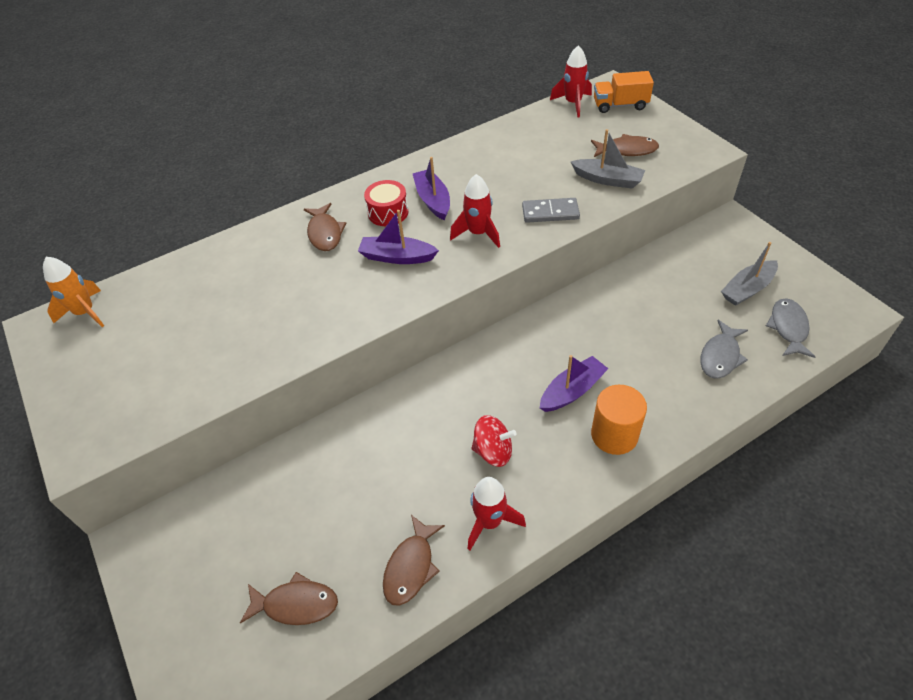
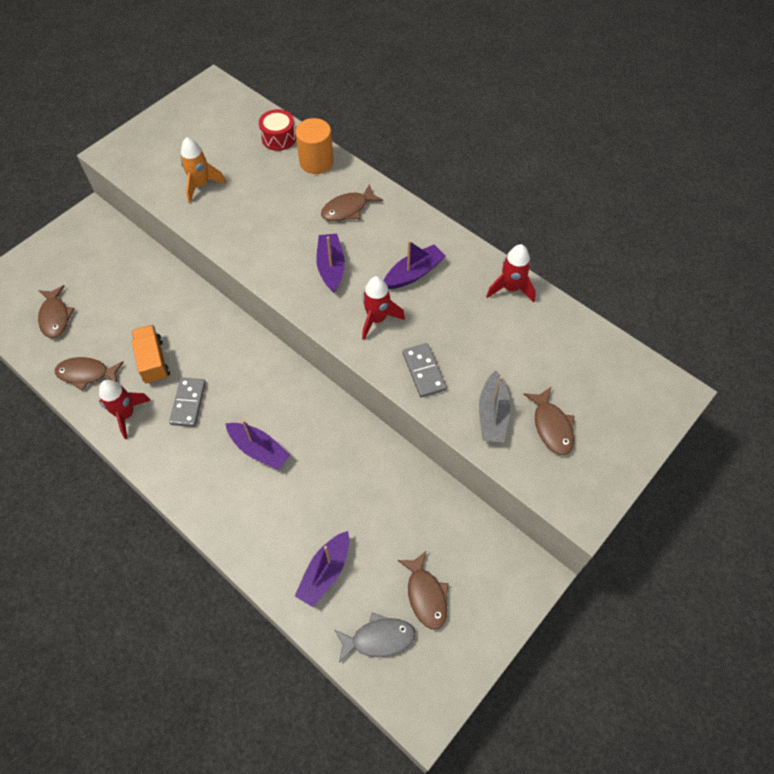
camera: 70 degrees right, 10 degrees up
(85, 313) = (228, 102): orange rocket -> orange rocket (201, 185)
(388, 212) = (387, 244): red drum -> red drum (279, 138)
(493, 451) = (188, 403): red spinning top -> grey domino
(573, 104) = (622, 360): red rocket -> red rocket (510, 288)
(614, 435) = (218, 489): orange cylinder -> orange cylinder (316, 162)
(620, 105) = (639, 408): orange truck -> orange truck (153, 361)
(720, 356) = (325, 572): grey fish -> purple boat
(747, 289) = (426, 595): grey boat -> brown fish

